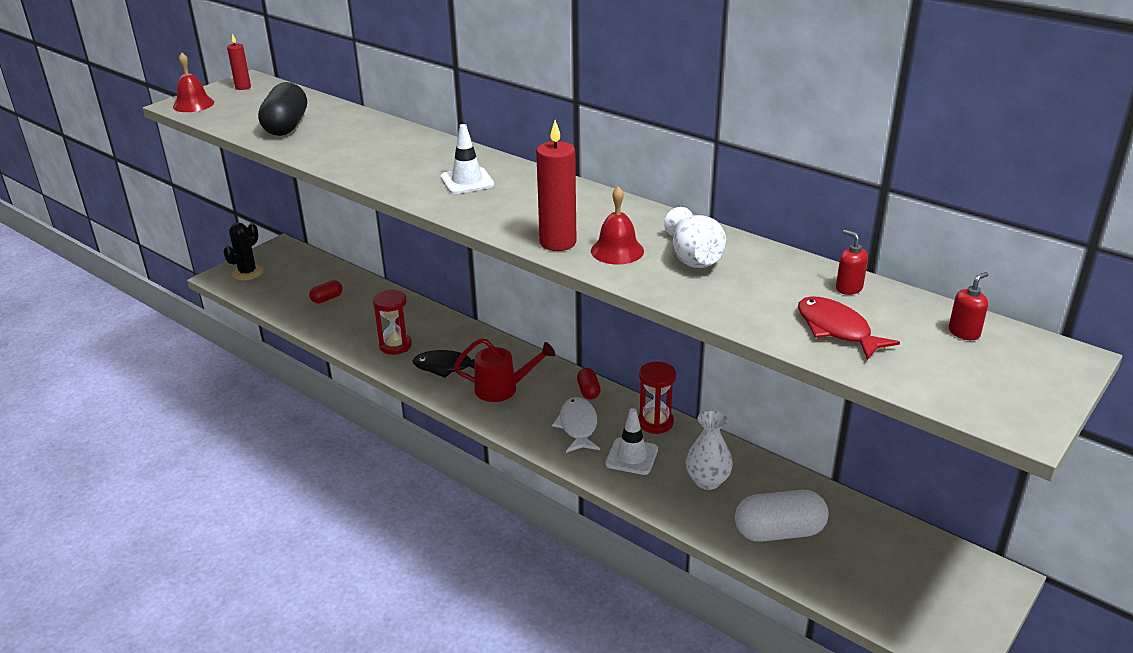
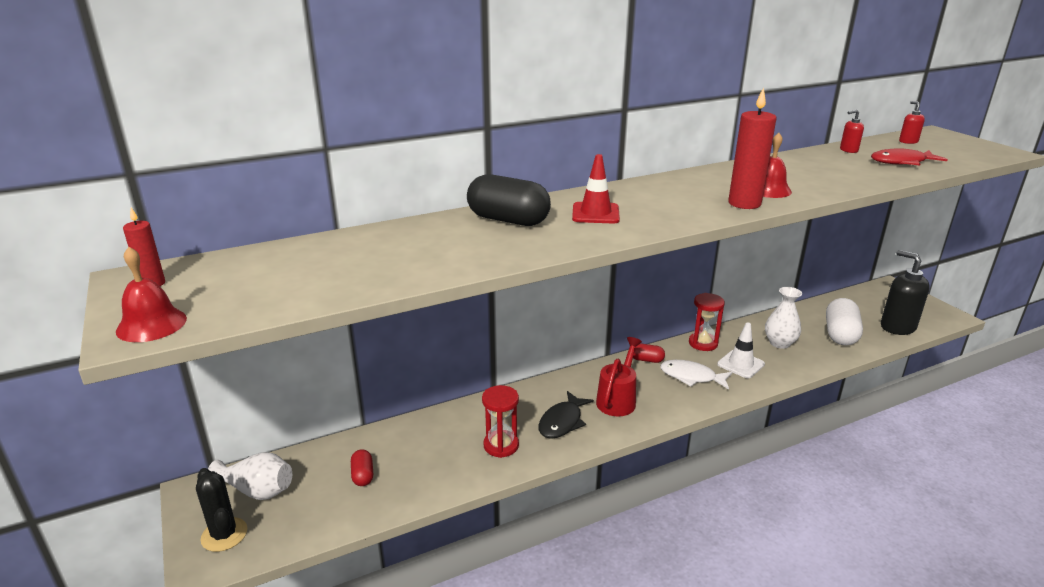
camera: 65 degrees left, 5 degrees down
(286, 126) = (339, 273): black capsule -> black capsule (508, 220)
(467, 181) = (595, 213): white traffic cone -> red traffic cone
(693, 258) = (790, 173): white vase -> white vase (257, 491)
(856, 589) = (897, 327): none -> black soap dispenser

